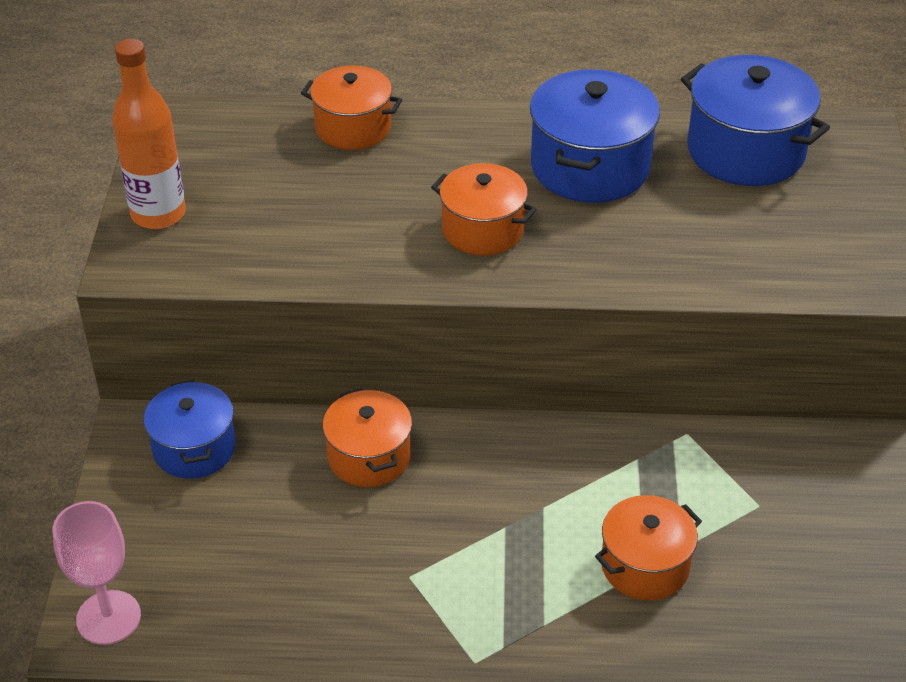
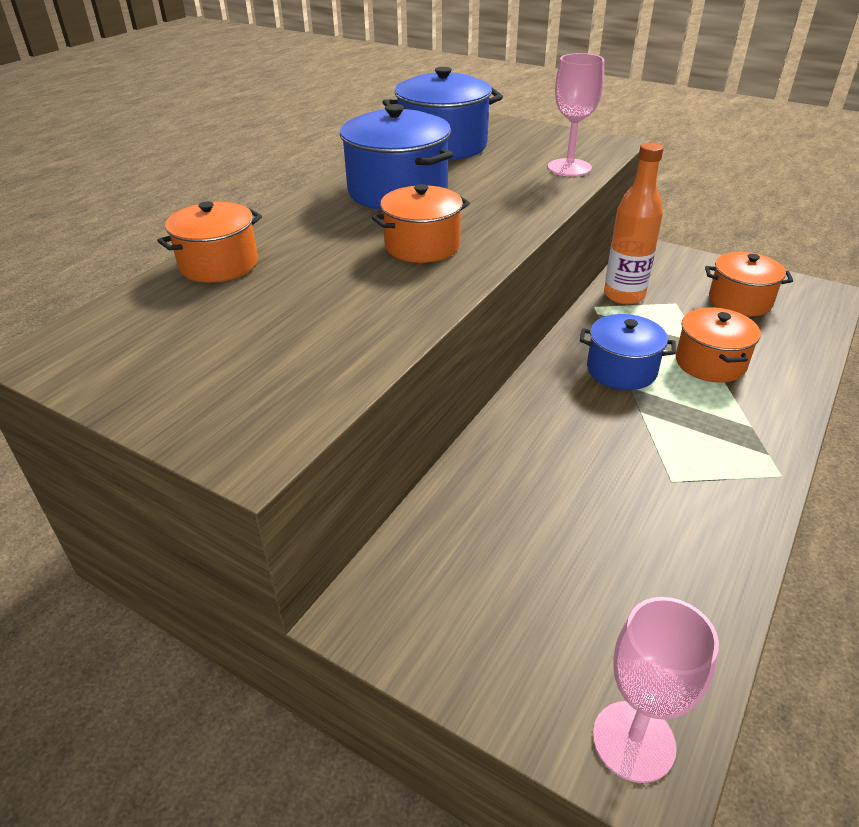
camera: 60 degrees left, 5 degrees down
(158, 214) = (192, 407): orange bottle -> orange bottle (624, 295)
(194, 448) = (424, 575): blue pot -> blue pot (621, 370)
(369, 457) = (518, 458): orange pot -> orange pot (740, 301)
(777, 270) = (569, 168): none -> pink goblet

